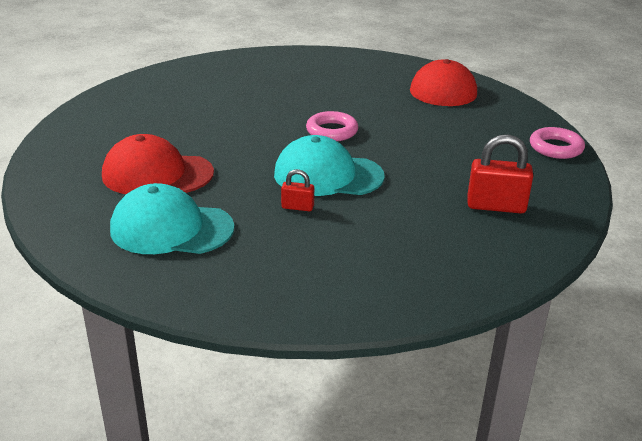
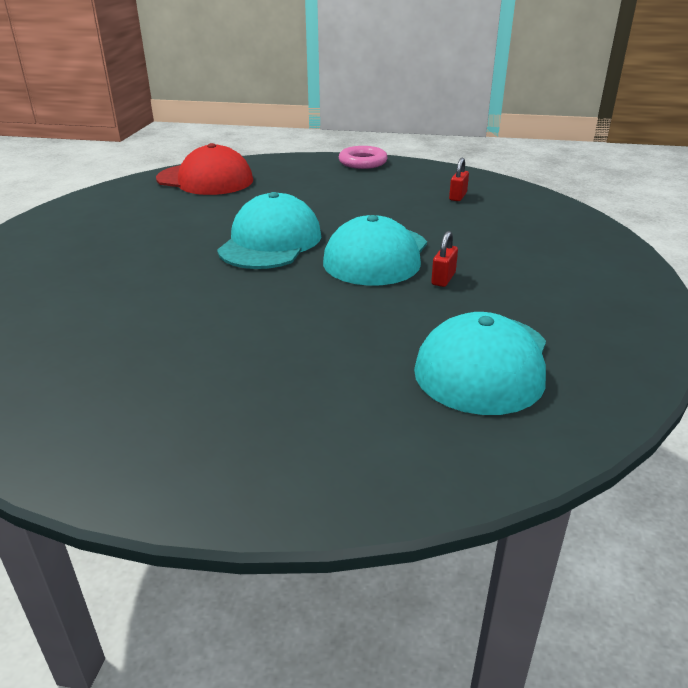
camera: 75 degrees left, 0 degrees up
(157, 174) = (328, 367): red cap -> none
(332, 131) = (270, 242): pink ring -> turquoise cap
(496, 206) = (458, 196): red padlock -> red padlock, size x0.54

